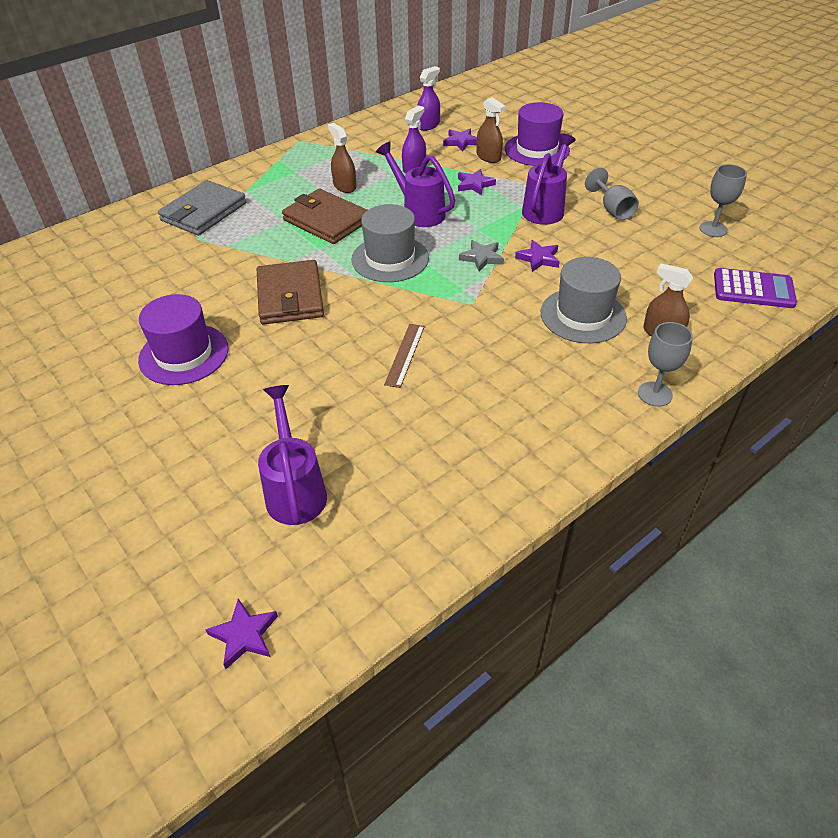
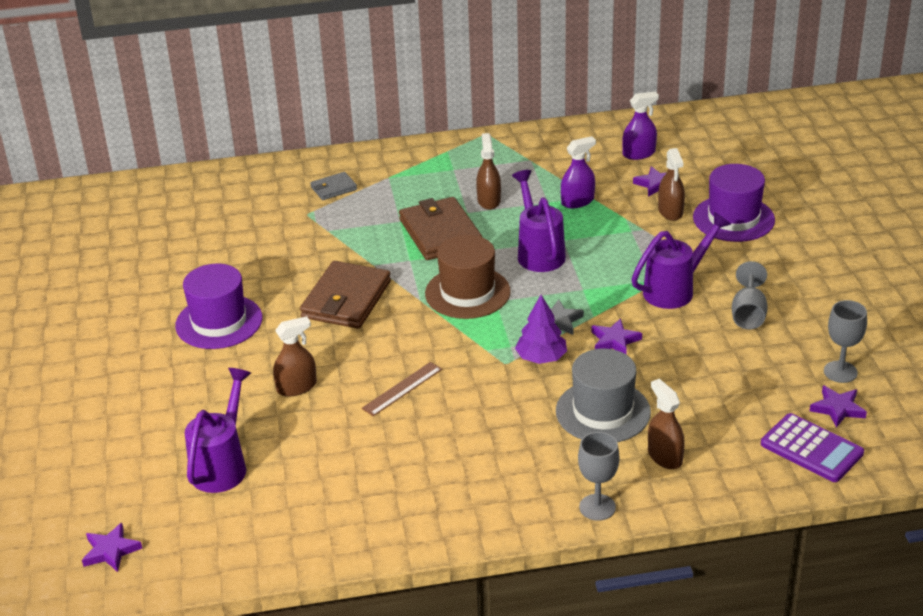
camera: 30 degrees right, 10 degrees down
(204, 212) = (334, 188): grey wallet -> grey wallet, size x0.51
(307, 387) = (296, 387): none -> brown spray bottle
(390, 259) = (467, 293): grey hat -> brown hat
(474, 185) = (624, 239): purple star -> purple star (838, 409)
(496, 290) = (541, 358): none -> purple tree

